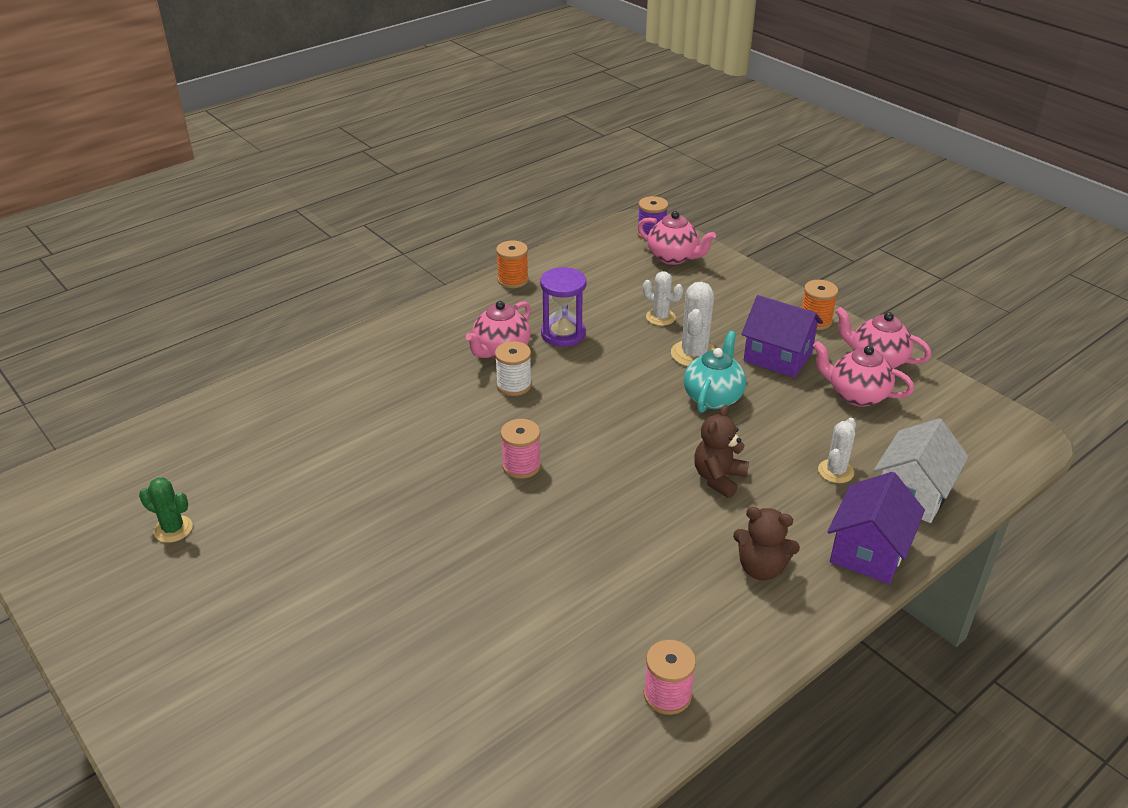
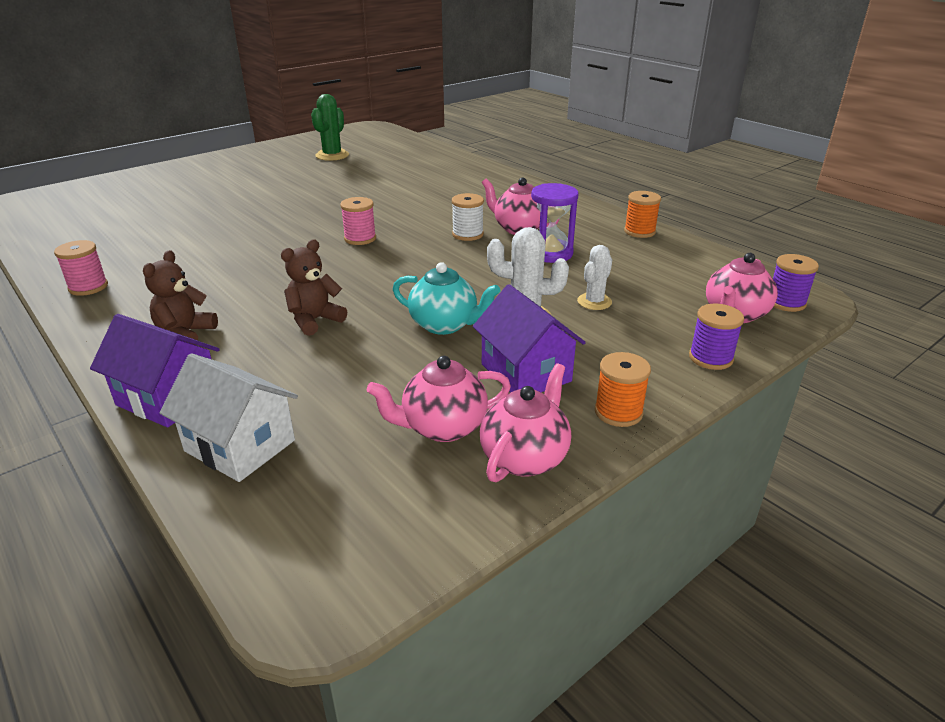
camera: 90 degrees right, 5 degrees down
(173, 529) = (332, 155): green cactus -> green cactus, size x1.51
(718, 478) = (314, 320): brown teddy bear -> brown teddy bear turned 75 degrees counterclockwise
(738, 277) = (710, 358): none -> purple spool
(777, 357) = (525, 373): purple house -> purple house turned 60 degrees counterclockwise
(835, 471) = (300, 392): white cactus -> none
(856, 395) = (443, 427): pink teapot -> pink teapot turned 135 degrees counterclockwise

